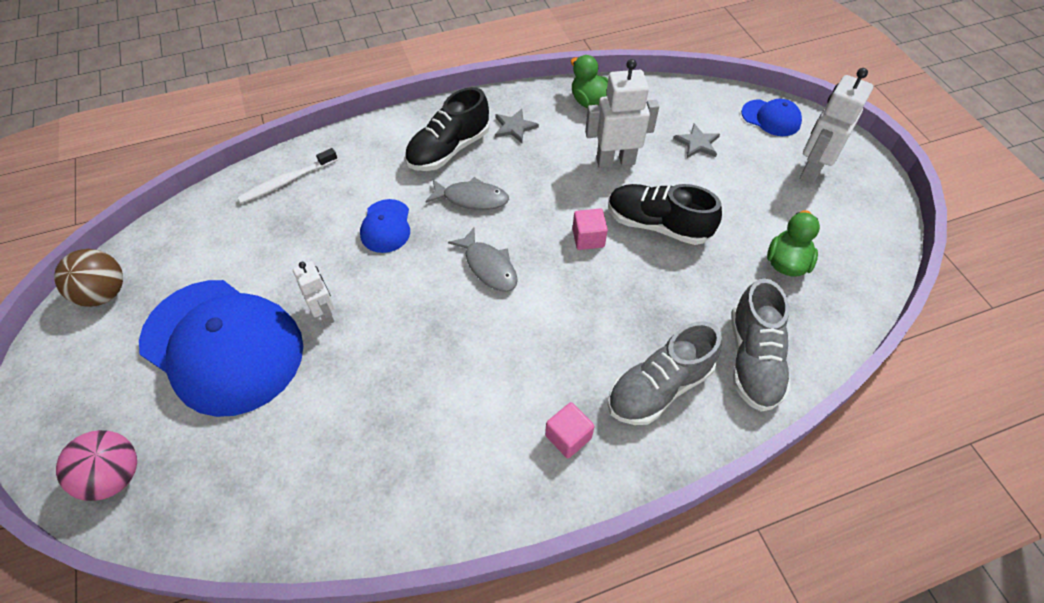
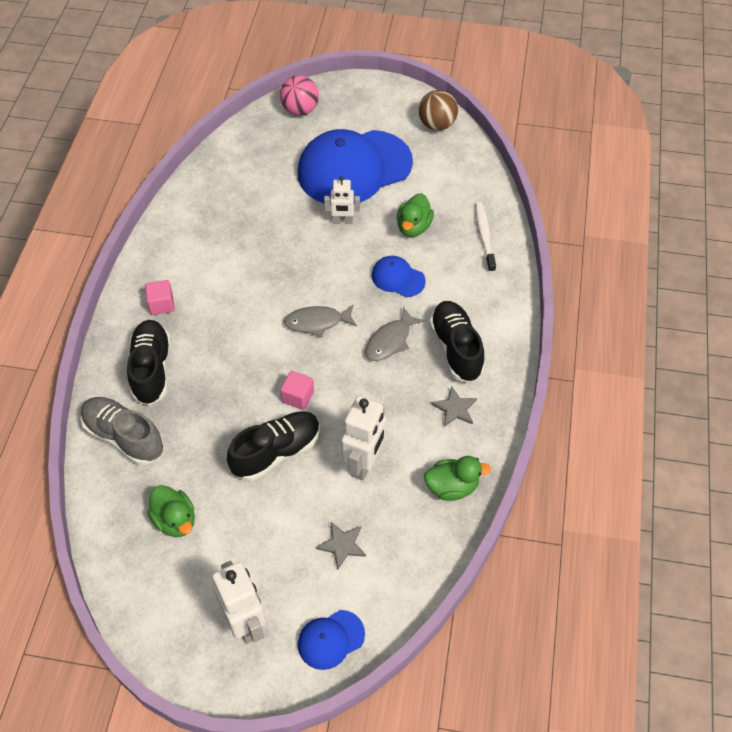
camera: 120 degrees right, 0 degrees up
(302, 244) = (413, 227): none -> green duck
(659, 387) = (151, 369): grey shoe -> black shoe

